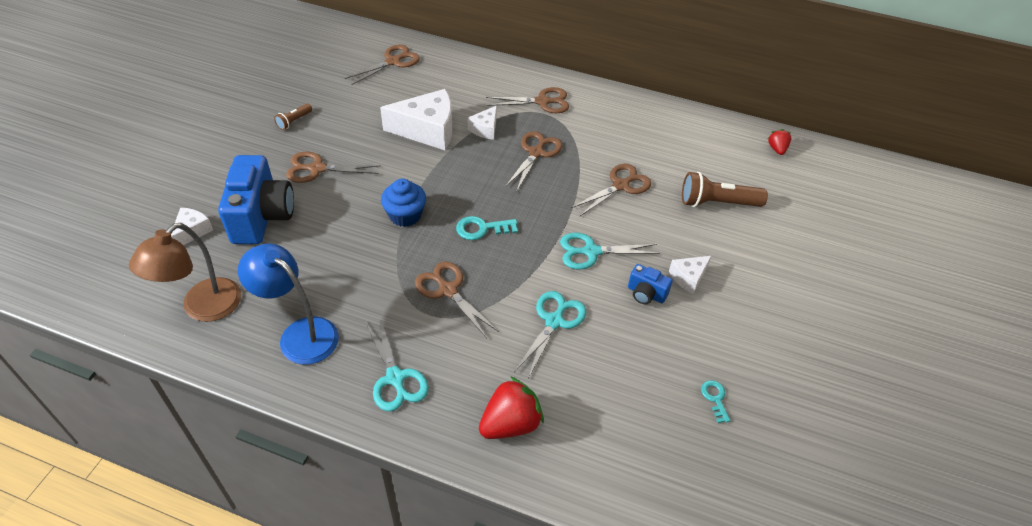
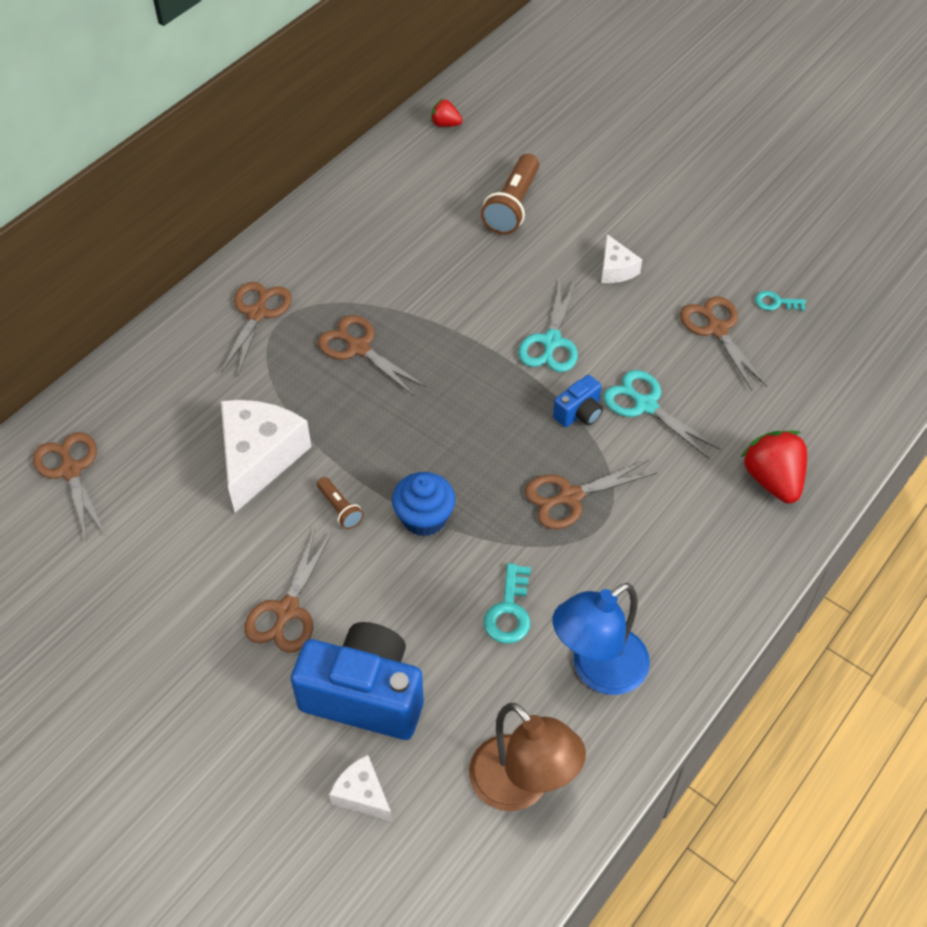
camera: 70 degrees left, 5 degrees up
(294, 121) = (159, 629): brown flashlight -> brown flashlight (340, 509)
(395, 378) = (689, 576): turquoise scissors -> none
(482, 229) = (478, 439): turquoise key -> turquoise key (509, 611)
(485, 129) = (286, 391): white cheese -> none
(620, 186) = (452, 282): brown scissors -> brown scissors (717, 330)
(646, 294) = (628, 313): blue camera -> blue camera (579, 413)

